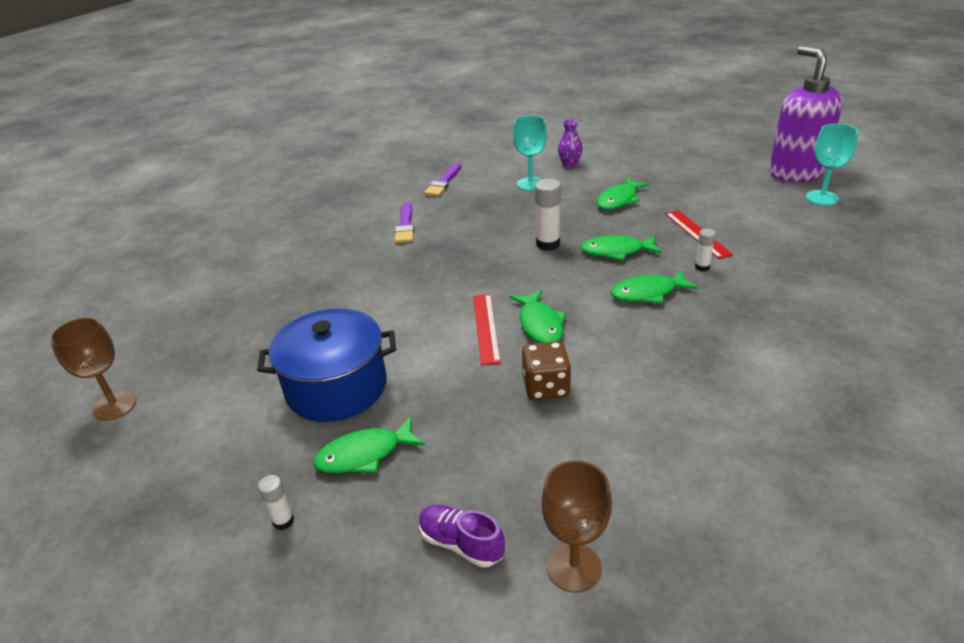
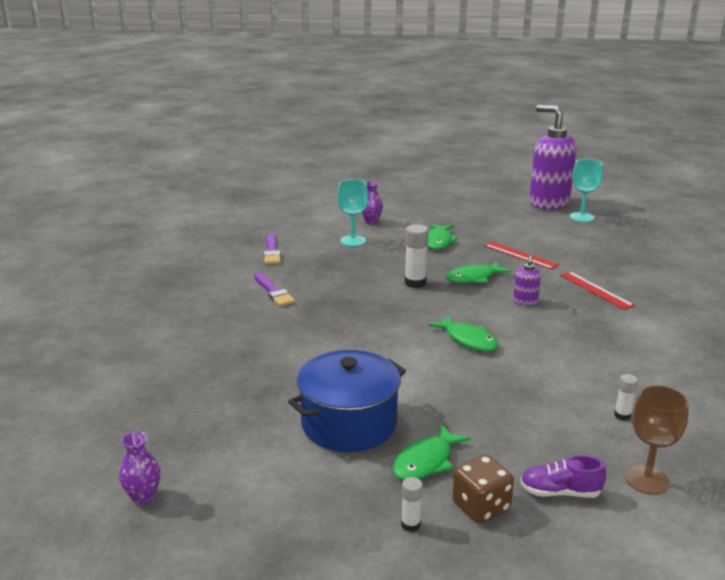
camera: 30 degrees left, 10 degrees down
(114, 406) = (143, 496): brown goblet -> purple vase
(486, 327) = (428, 351): red ruler -> red ruler (595, 290)
(546, 387) = (516, 379): brown dice -> brown dice (481, 506)
(648, 293) = (525, 301): green fish -> purple soap dispenser
(702, 267) = (546, 277): white glue stick -> white glue stick (622, 415)

